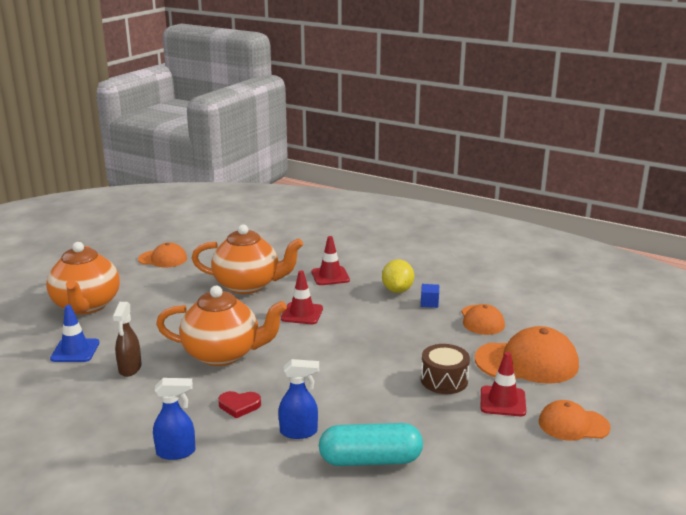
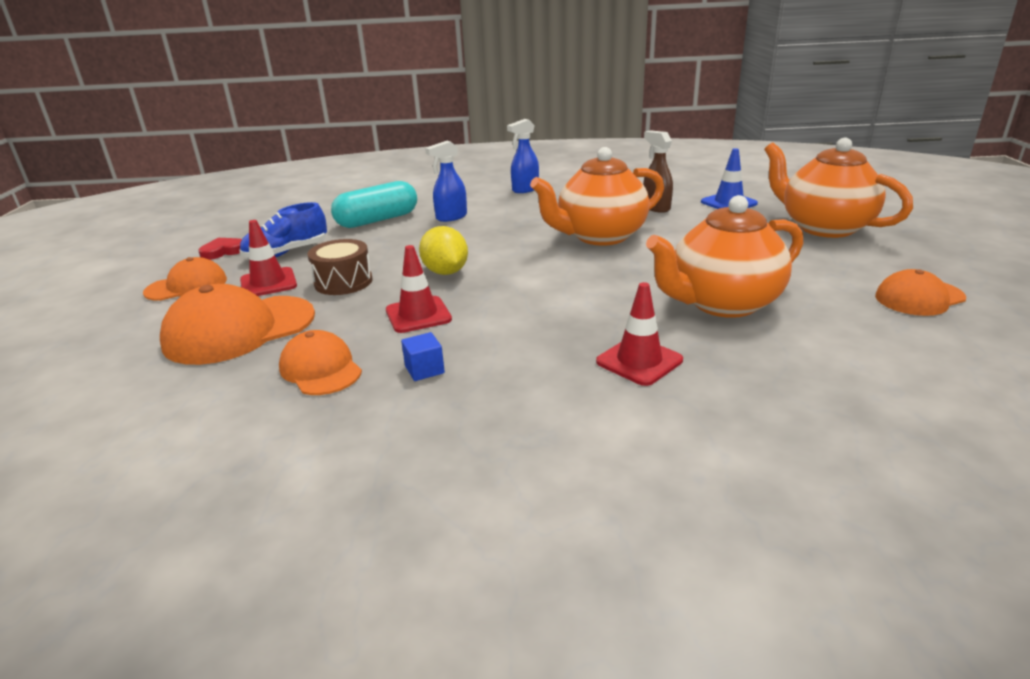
camera: 150 degrees right, 5 degrees up
(239, 406) = (521, 215): red heart -> red heart (223, 251)
(302, 314) = (587, 294): red traffic cone -> red traffic cone (418, 315)
(397, 290) = (498, 375): yellow lemon -> yellow lemon (445, 272)
(480, 438) = (287, 253): none -> blue shoe

